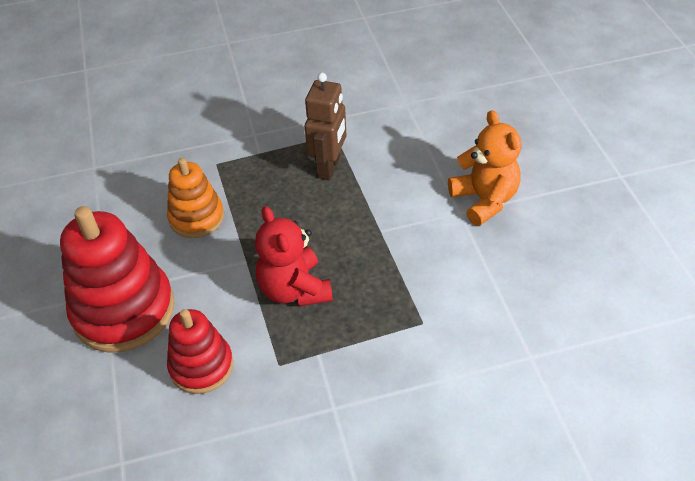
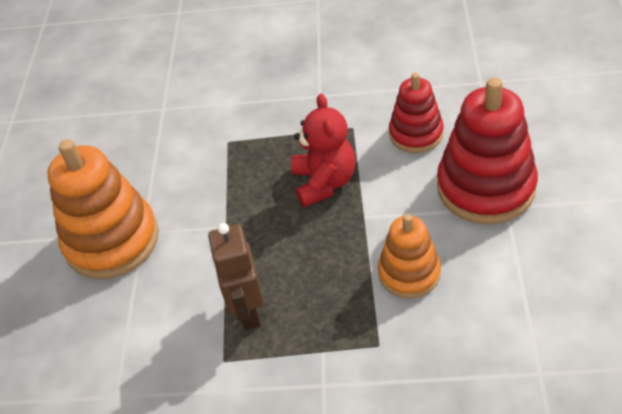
camera: 160 degrees left, 0 degrees up
(329, 167) = (248, 311): brown robot -> brown robot turned 45 degrees counterclockwise
(484, 200) = (112, 240): orange teddy bear -> orange stacking toy

